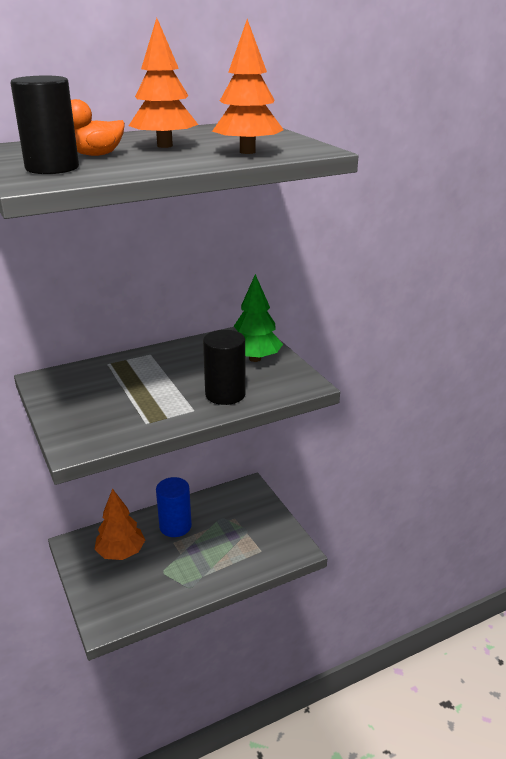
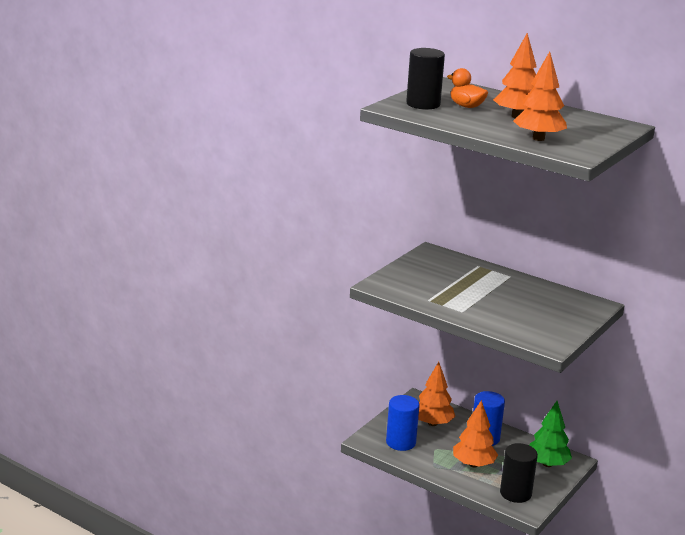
camera: 60 degrees right, 5 degrees down
(130, 595) = (400, 442): none -> blue cylinder
(208, 555) = (473, 464): none -> orange tree
(225, 394) = (495, 317): black cylinder -> black cylinder (515, 493)
(255, 359) = (560, 317): green tree -> green tree (547, 464)

